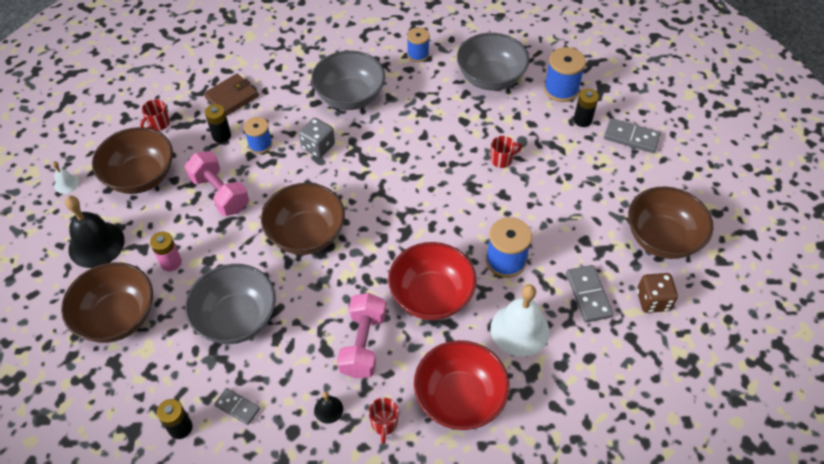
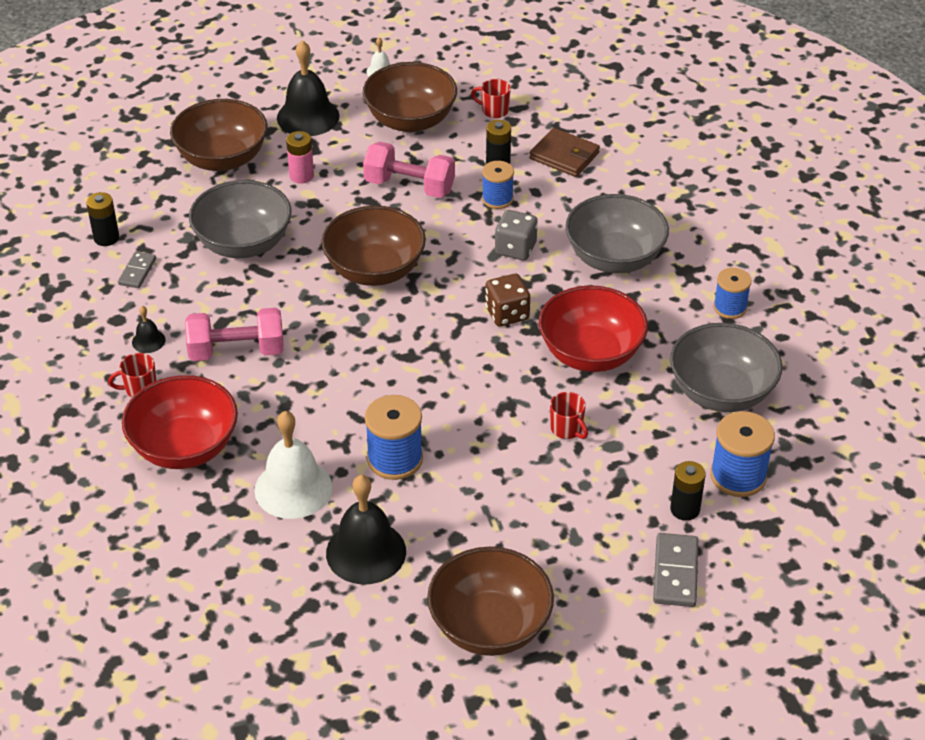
camera: 75 degrees right, 10 degrees down
(220, 193) = (409, 186): pink dumbbell -> pink dumbbell turned 75 degrees clockwise
(431, 296) = (319, 397): red bowl -> red bowl (590, 353)
(588, 295) = (366, 552): grey domino -> black bell
(653, 300) = (377, 624): brown dice -> brown dice (507, 313)

